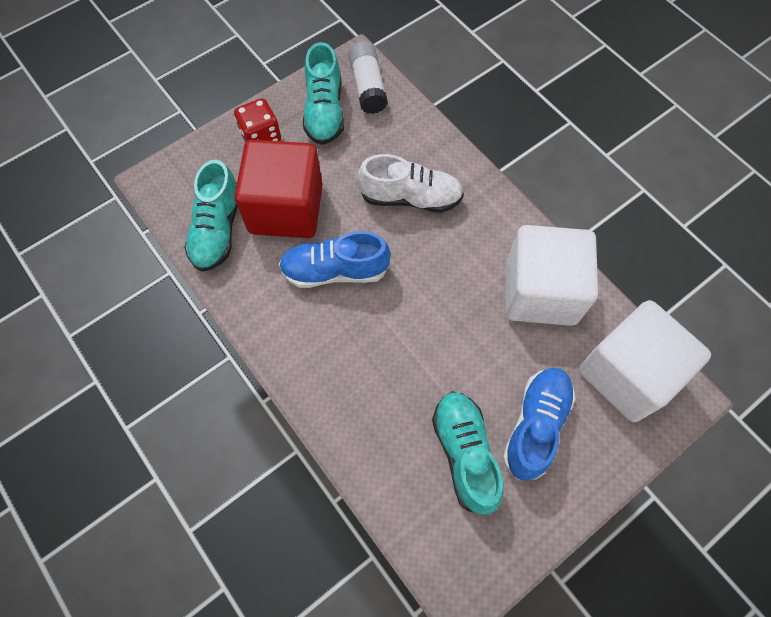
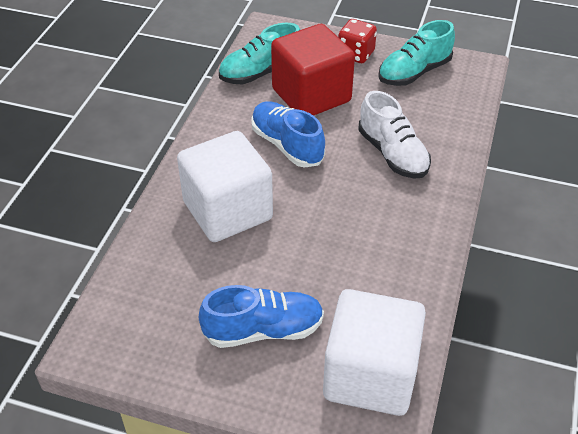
camera: 55 degrees right, 20 degrees down
(368, 86) = (463, 83): white glue stick -> none
(464, 453) = (201, 294): turquoise shoe -> none
(540, 292) = (391, 275): white cube -> white cube (227, 211)

